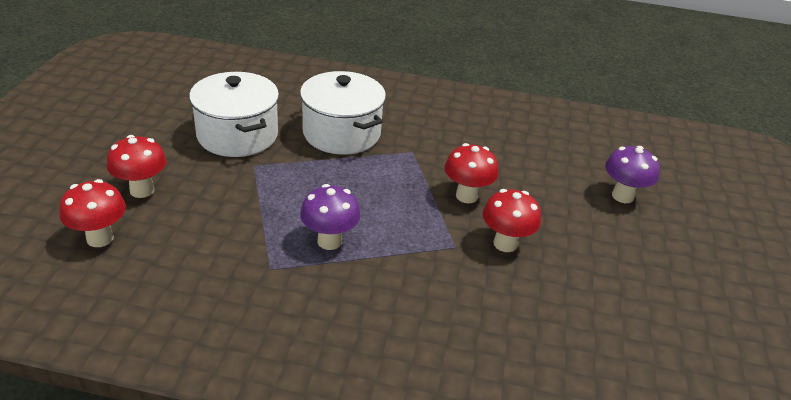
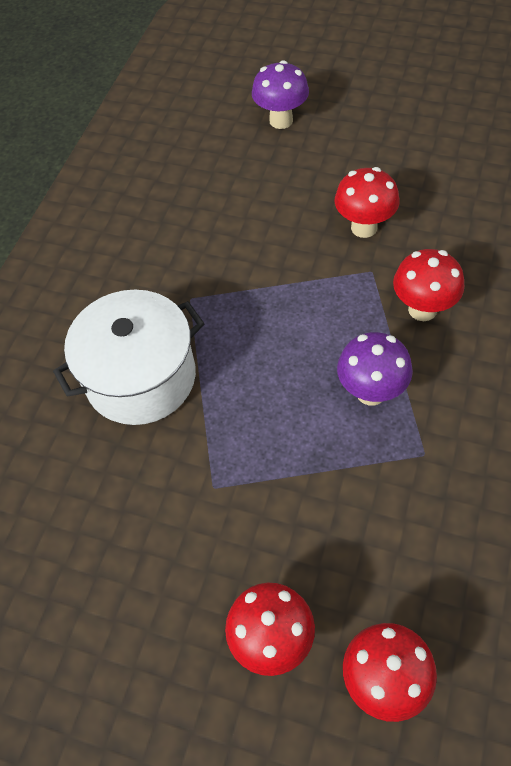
camera: 75 degrees left, 20 degrees up
(237, 135) = (134, 516): white pot -> none
(466, 196) = (282, 252): red mushroom -> red mushroom (422, 309)

